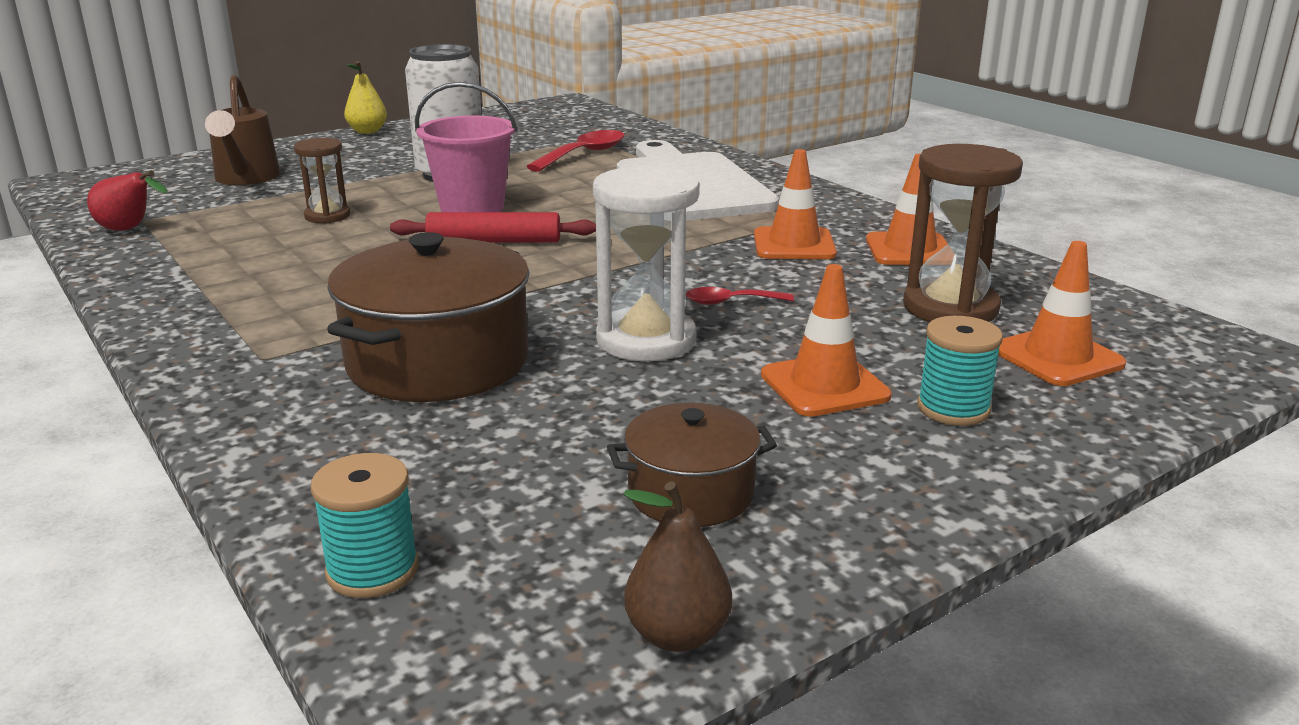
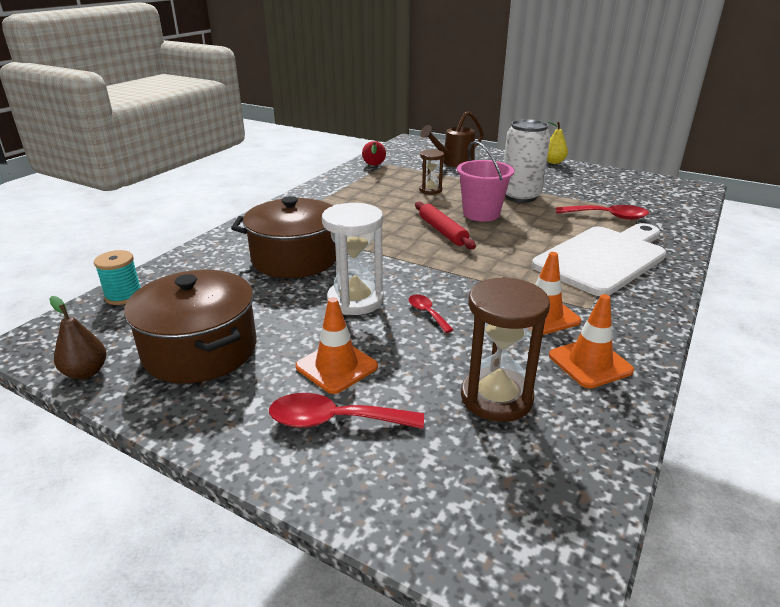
camera: 65 degrees right, 5 degrees up
(691, 493) = (200, 350): brown pot -> brown pot, size x1.78
(953, 409) = (334, 420): turquoise spool -> red spoon
(1057, 357) = (449, 461): orange traffic cone -> none

